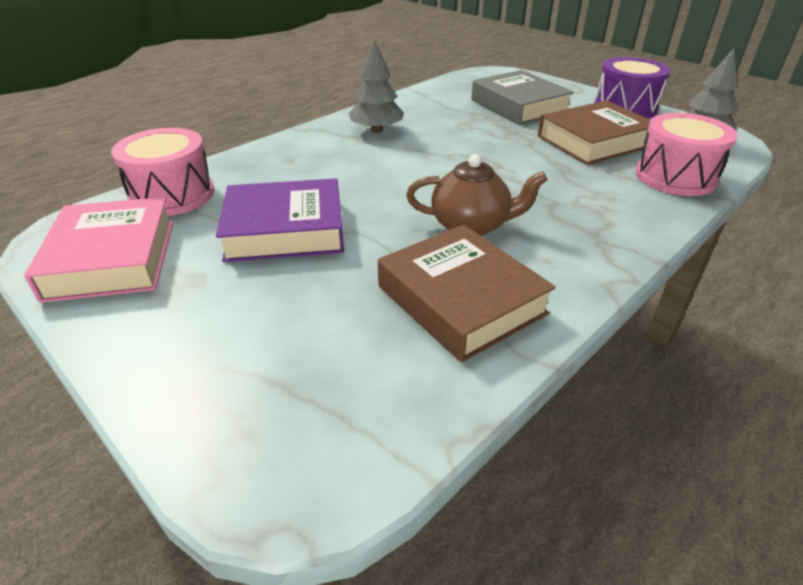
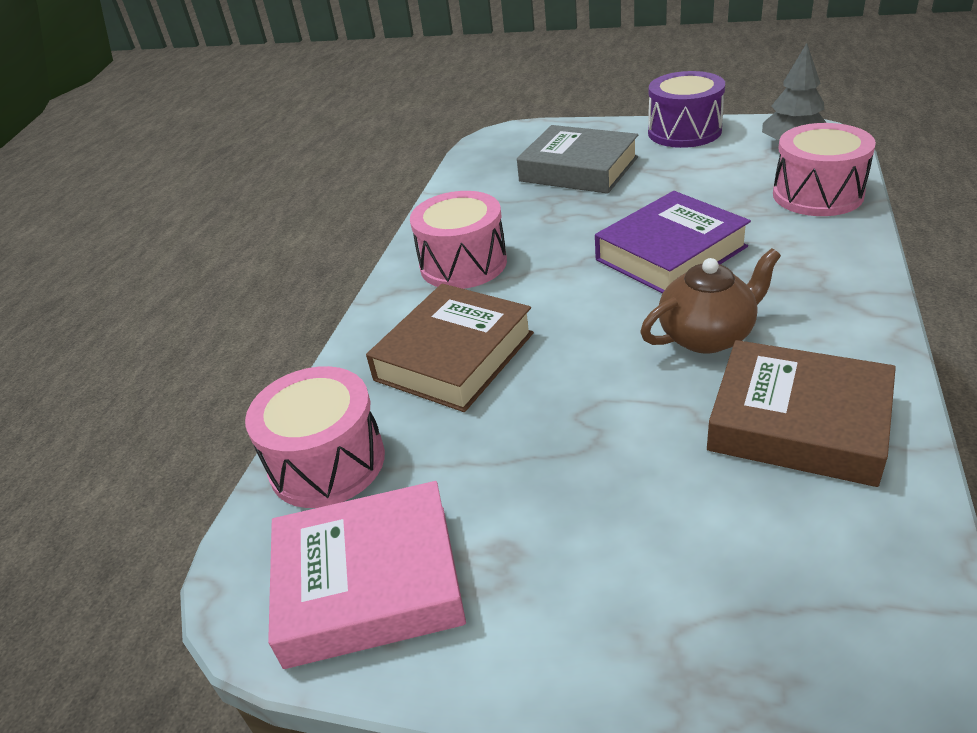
camera: 25 degrees left, 0 degrees up
(112, 258) = (369, 582): pink book -> pink book turned 60 degrees counterclockwise
(285, 230) = (526, 438): purple book -> purple book (671, 253)
(376, 130) = (463, 264): grey tree -> pink drum
(594, 141) = (702, 184): brown book -> brown book (454, 356)

